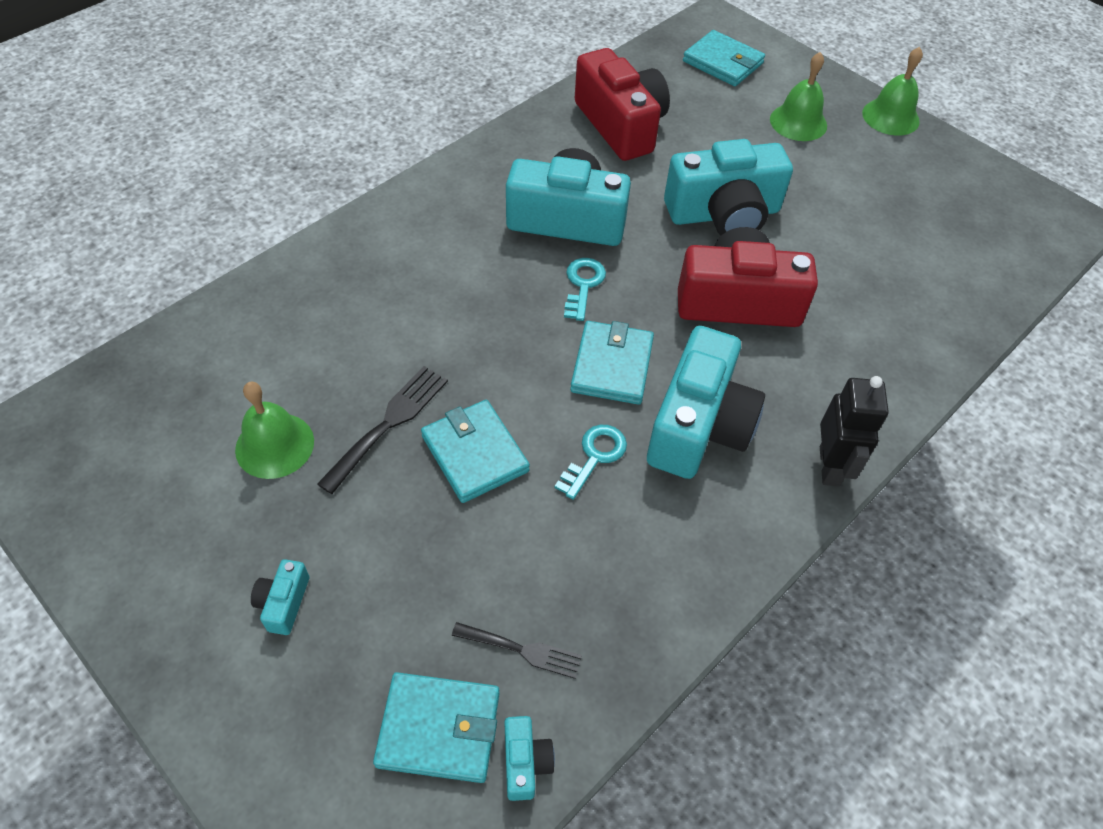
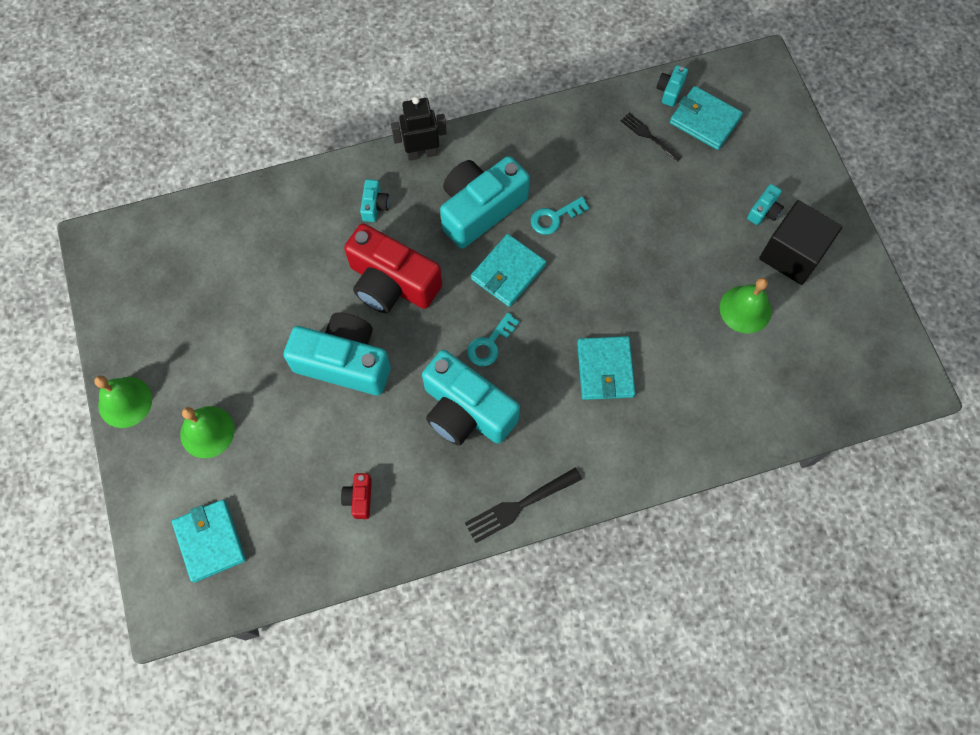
camera: 150 degrees left, 15 degrees up
(221, 551) = (792, 254): none -> black cube
(389, 423) = (669, 293): black fork -> black fork (519, 506)
(475, 453) = (625, 250): turquoise wallet -> turquoise wallet (605, 369)
(621, 125) = (359, 498): red camera -> red camera, size x0.42
(829, 374) = (374, 206): none -> turquoise camera
(830, 466) = (422, 153): black robot -> black robot turned 45 degrees clockwise

